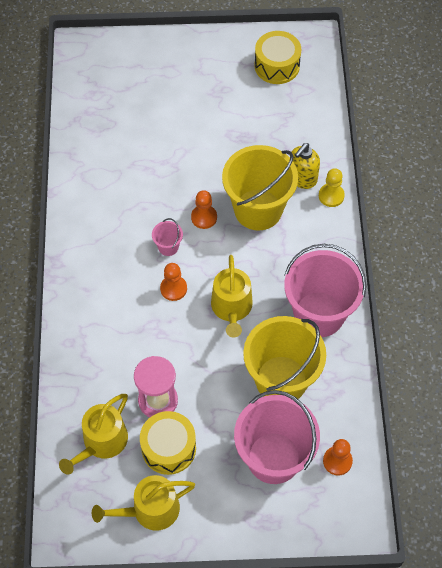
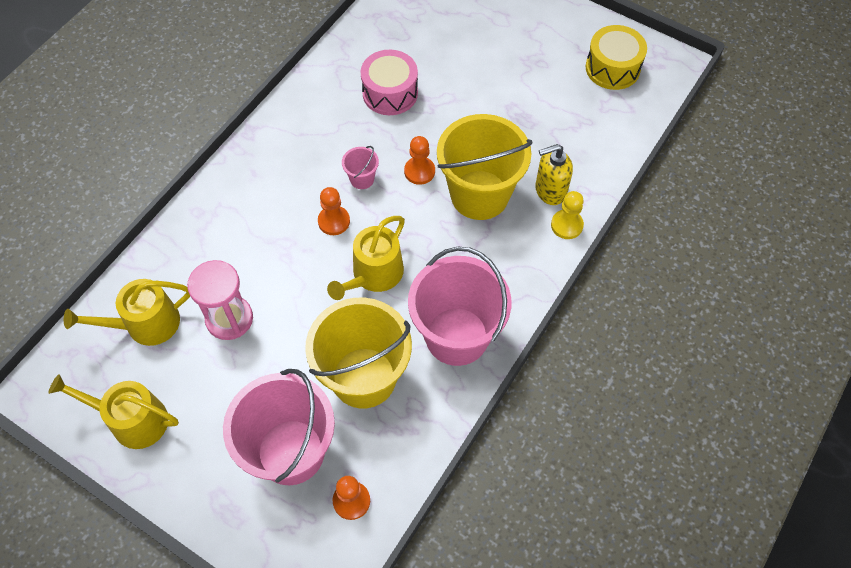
camera: 35 degrees right, 0 degrees up
(136, 172) = (390, 93): none -> pink drum
(168, 448) = (200, 371): yellow drum -> none

